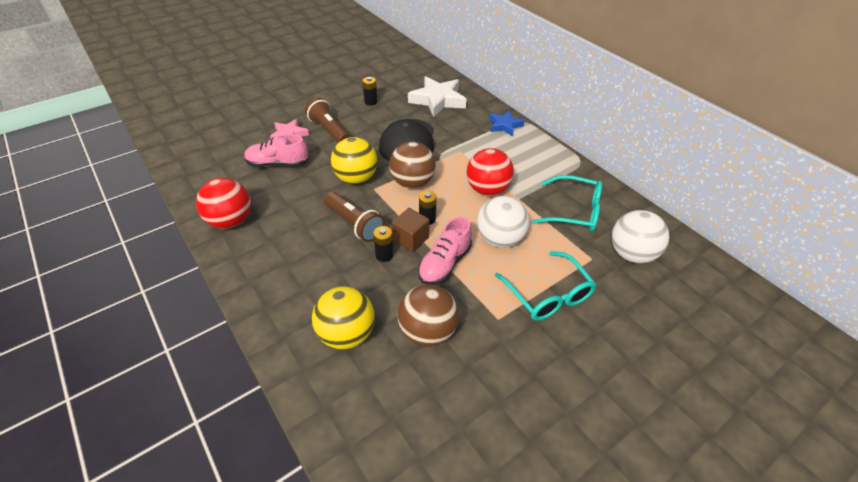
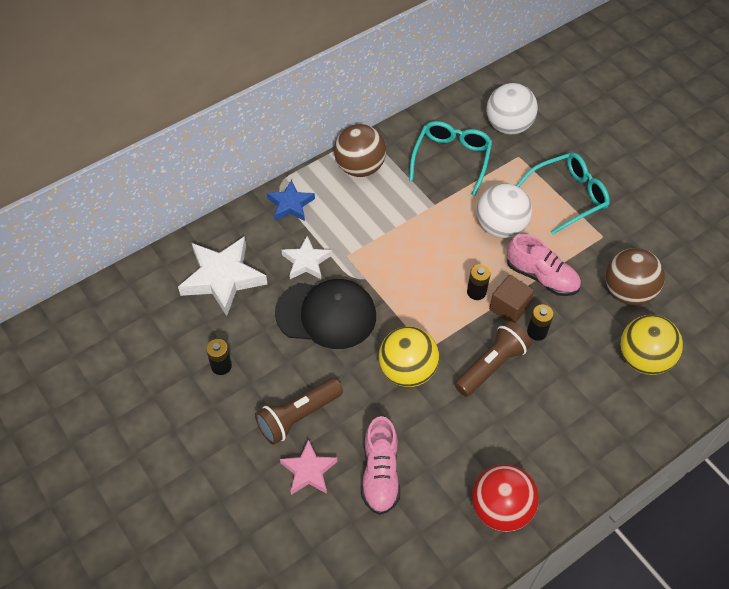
camera: 90 degrees left, 10 degrees up
(412, 183) = (413, 307): brown ball -> brown ball (360, 167)
(453, 133) = (306, 261): none -> white star
(487, 189) = (421, 232): red ball -> none

